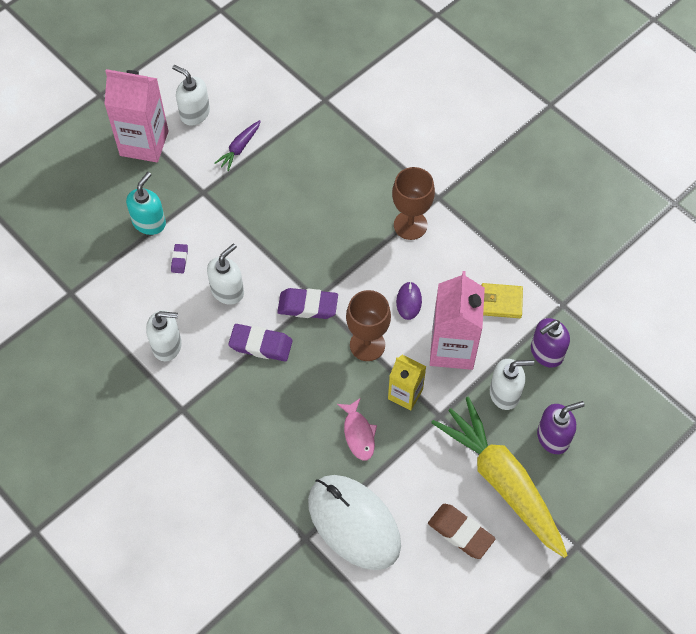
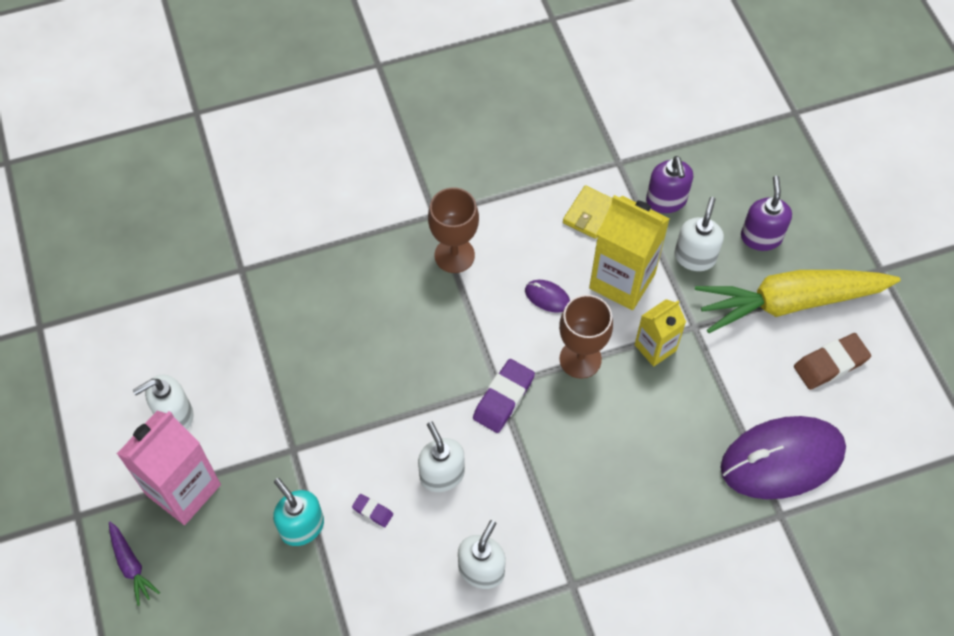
camera: 65 degrees left, 0 degrees up
(239, 148) = (254, 385): purple carrot -> purple carrot (131, 565)
(261, 345) = (529, 467): purple eraser -> none
(354, 523) = (782, 459): white mouse -> purple mouse
(358, 433) = (681, 412): pink fish -> none
(452, 348) = (622, 281): pink carton -> yellow carton

